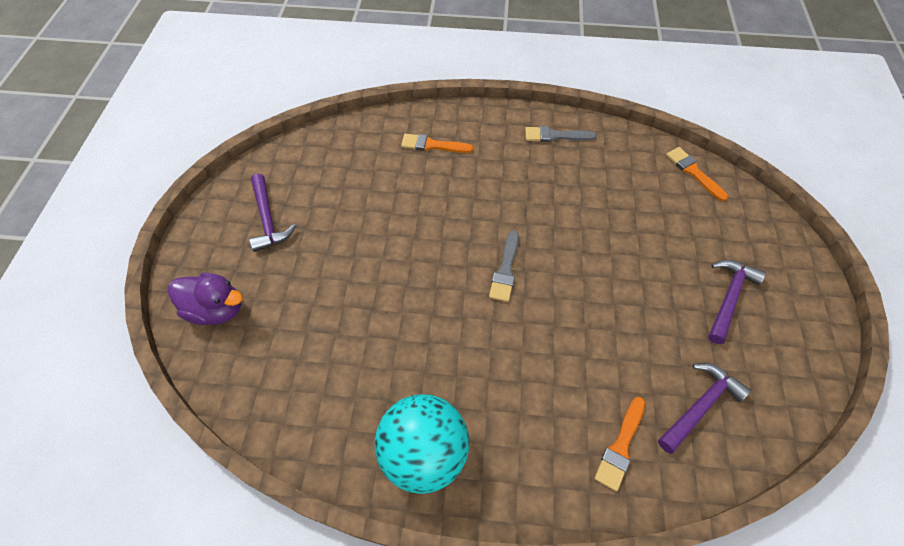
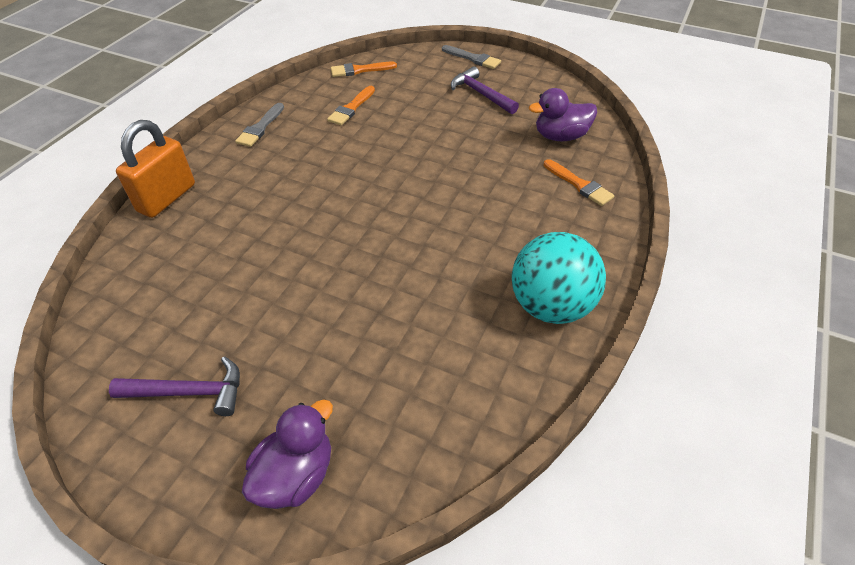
camera: 70 degrees left, 10 degrees down
(433, 145) = (199, 213): orange brush -> orange brush (351, 108)
(440, 119) = (167, 198): none -> orange padlock
(505, 270) = (389, 202): grey brush -> grey brush (473, 58)
(700, 406) = (560, 136): purple hammer -> purple duck

